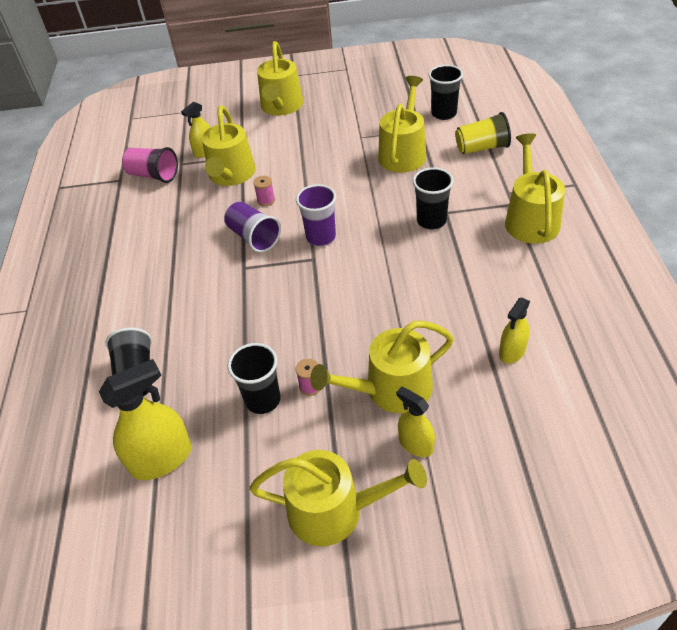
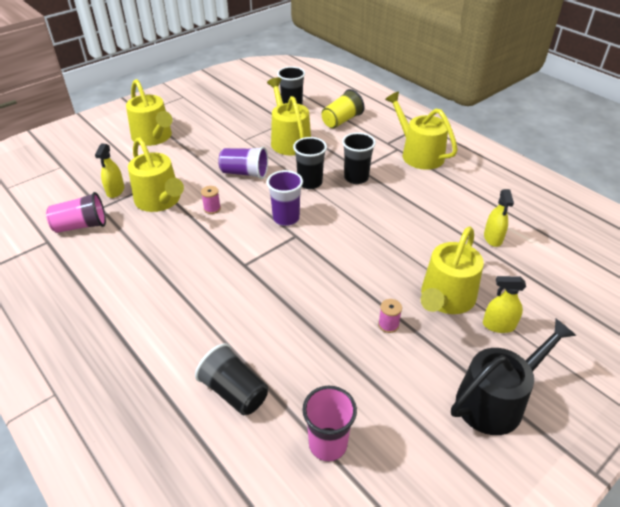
camera: 40 degrees left, 5 degrees down
(161, 459) = (328, 444): yellow spray bottle -> pink cup
(253, 237) = (229, 239): purple cup -> purple cup (245, 173)
(263, 400) = (363, 353): black cup -> black cup (310, 183)
(334, 510) = (496, 400): yellow watering can -> black watering can

